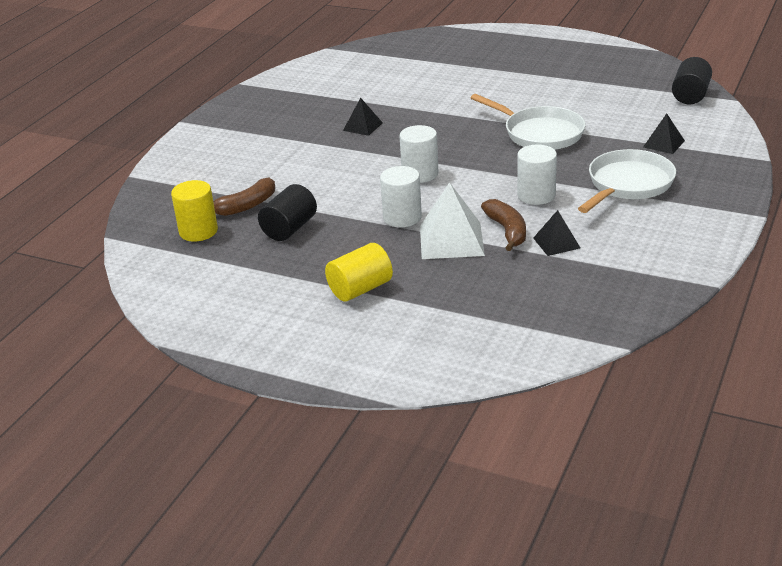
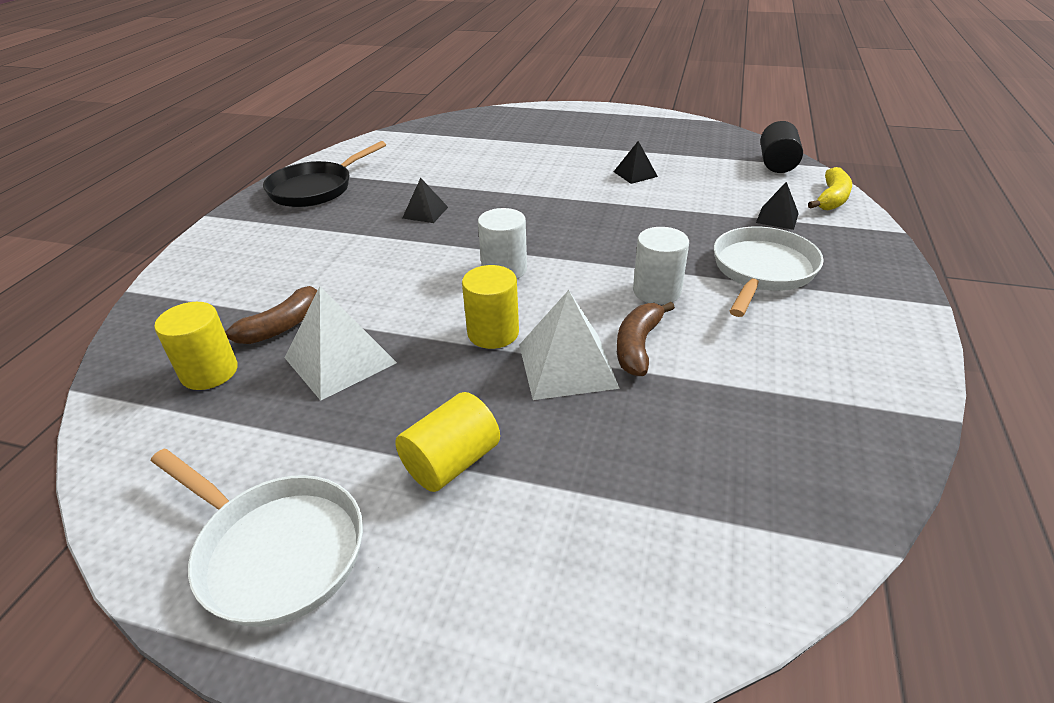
camera: 10 degrees left, 5 degrees up
(271, 102) = (316, 189): none -> black pan
(289, 229) = (340, 360): black cylinder -> white pyramid
(402, 217) = (493, 333): white cylinder -> yellow cylinder
(507, 231) = (638, 346): brown banana -> brown banana turned 135 degrees counterclockwise
(539, 133) = (632, 212): white pan -> white pan (275, 550)
(556, 243) = (709, 361): black pyramid -> black pyramid (635, 174)
(722, 129) = (831, 198): none -> yellow banana

